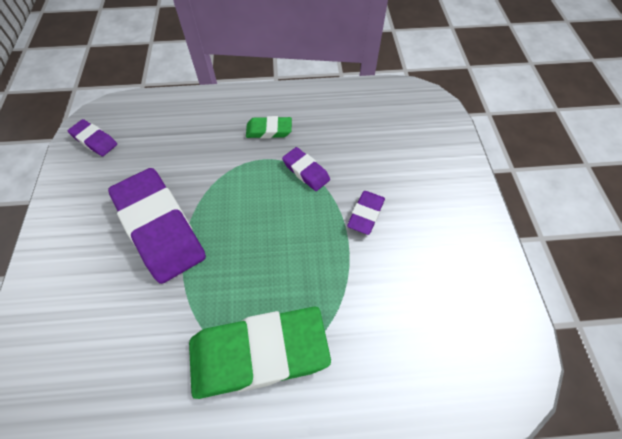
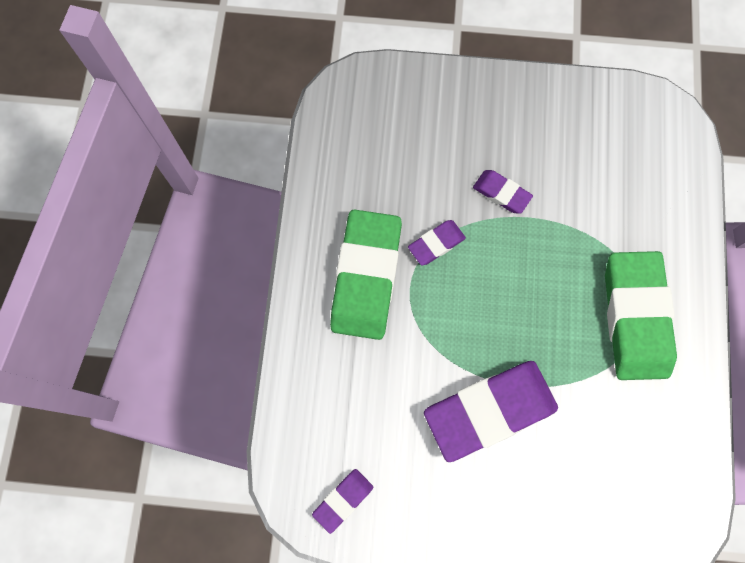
camera: 80 degrees left, 15 degrees up
(269, 130) = (366, 277): green eraser -> green eraser, size x2.13

